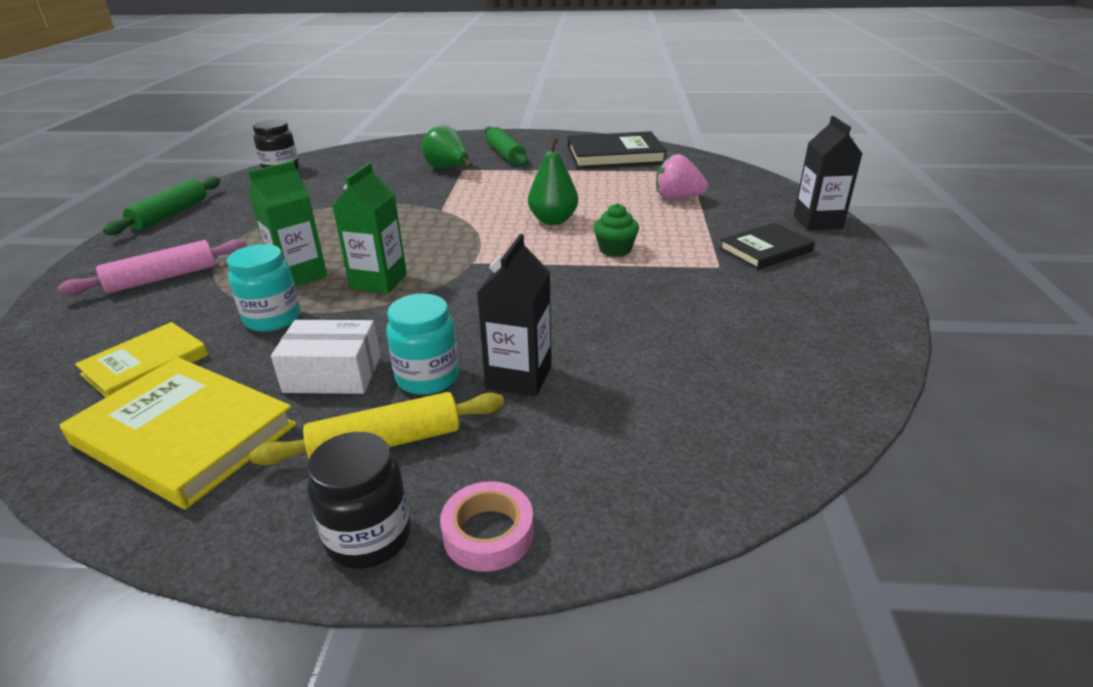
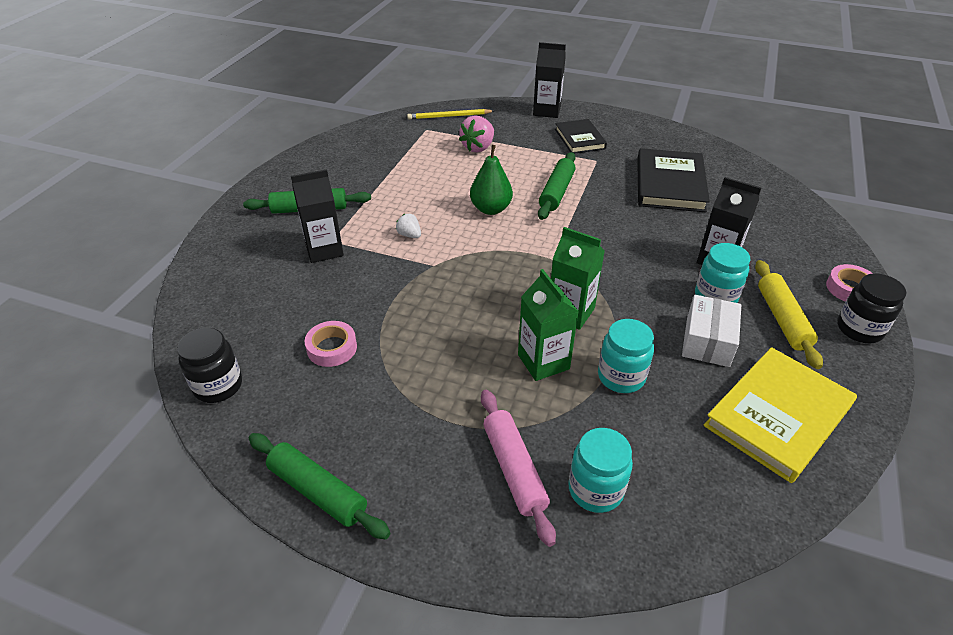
camera: 75 degrees left, 10 degrees up
(122, 318) = (595, 490): none -> turquoise jar
(146, 365) = (684, 454): yellow book -> none
(320, 193) = (332, 348): none -> pink tape
(448, 169) = (324, 250): green pear -> black carton
(485, 193) = (409, 235): none -> white strawberry
(615, 155) = (362, 152): black book -> black book (669, 184)
(615, 249) = (556, 192): green cupcake -> green rolling pin
(731, 176) = (449, 116): none -> yellow pencil

